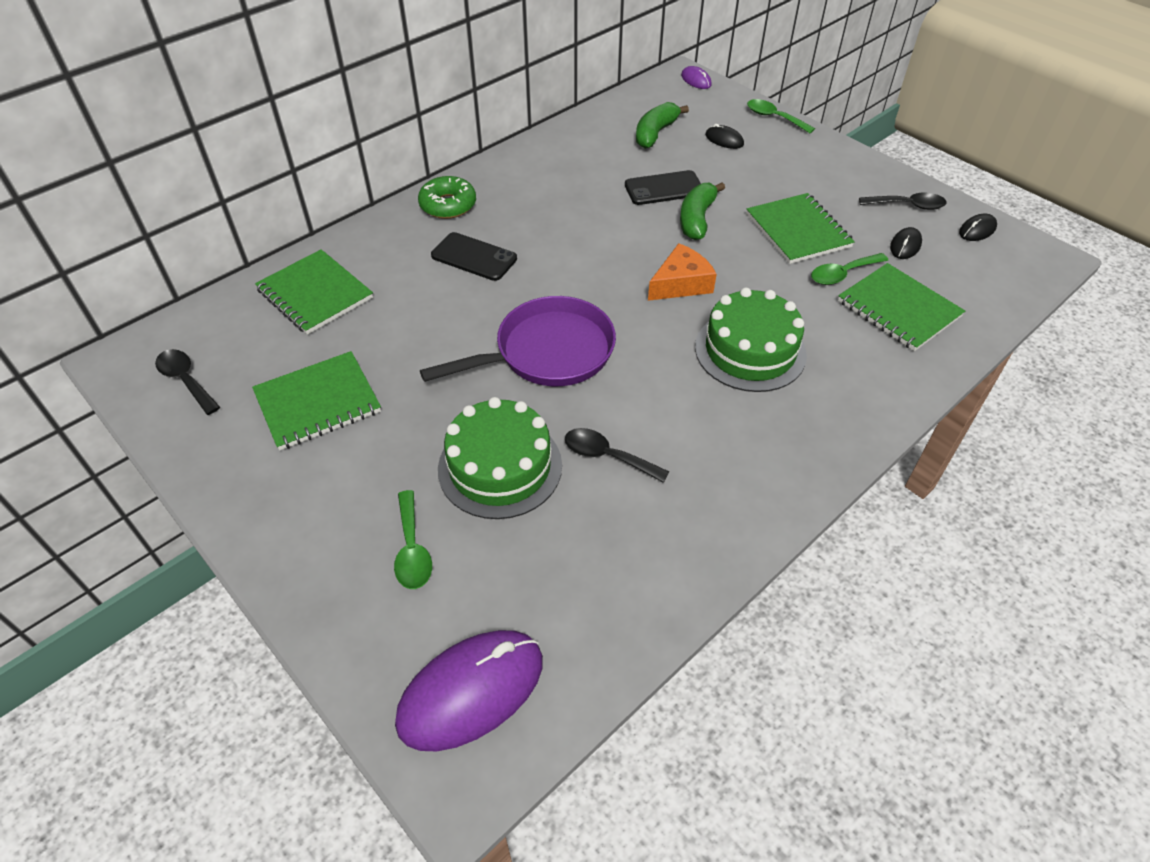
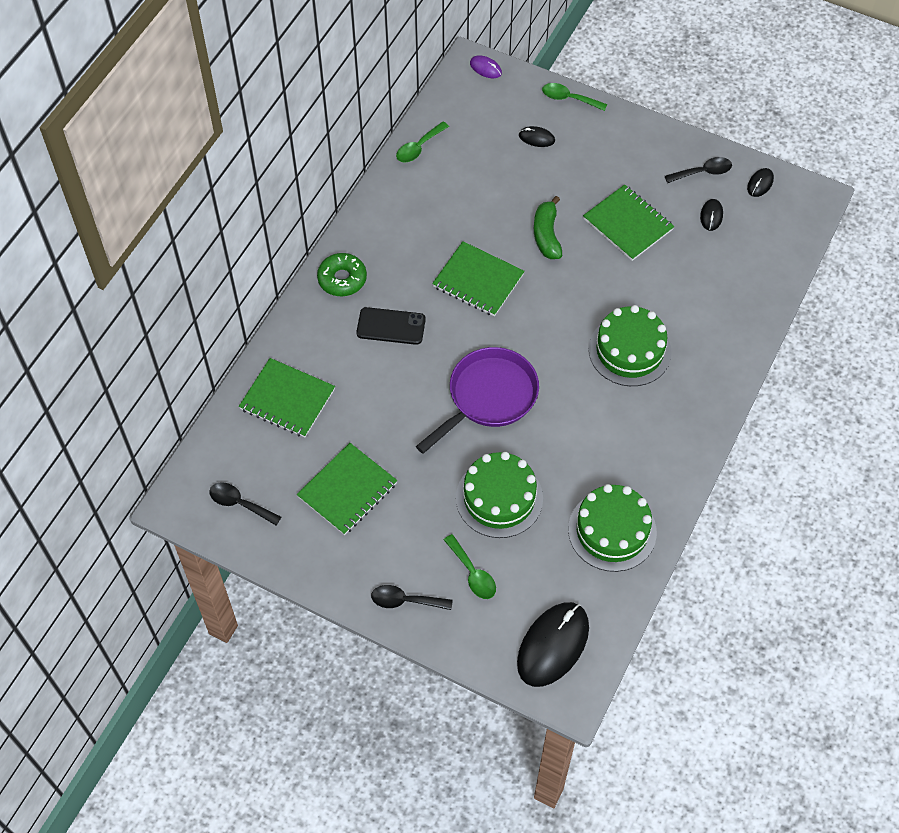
camera: 20 degrees left, 10 degrees up
(471, 691) = (553, 645): purple mouse -> black mouse
(607, 456) = (566, 467): black spoon -> black spoon (405, 601)
(635, 555) = (612, 530): none -> green cake
(655, 133) = (476, 147): green banana -> none
(664, 188) = (508, 209): black phone -> none
(681, 284) = (559, 304): orange cheese -> none
(842, 274) = (673, 259): green spoon -> green spoon (418, 148)
(898, 309) = (721, 280): green notebook -> green notebook (478, 281)

